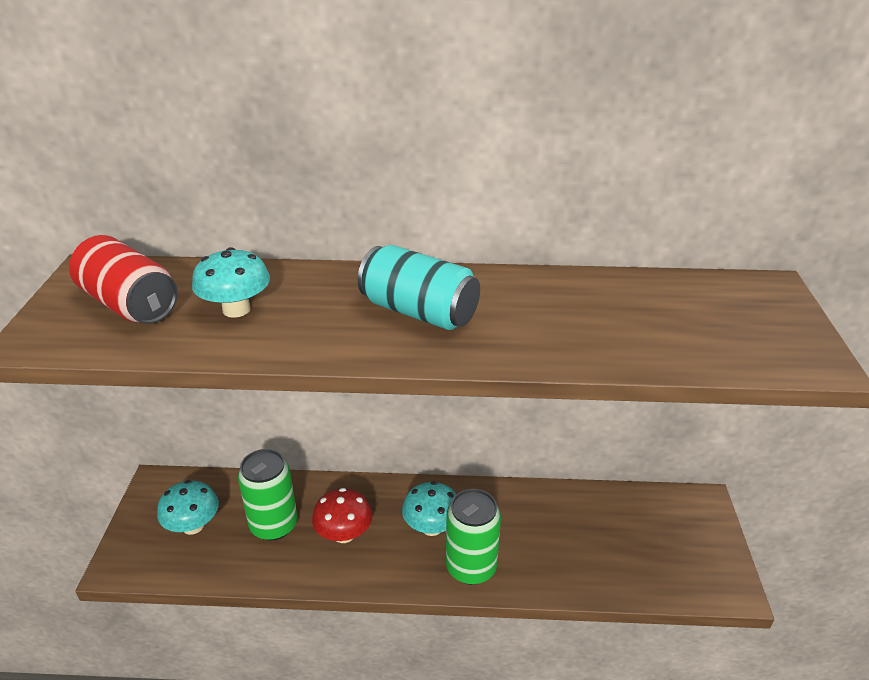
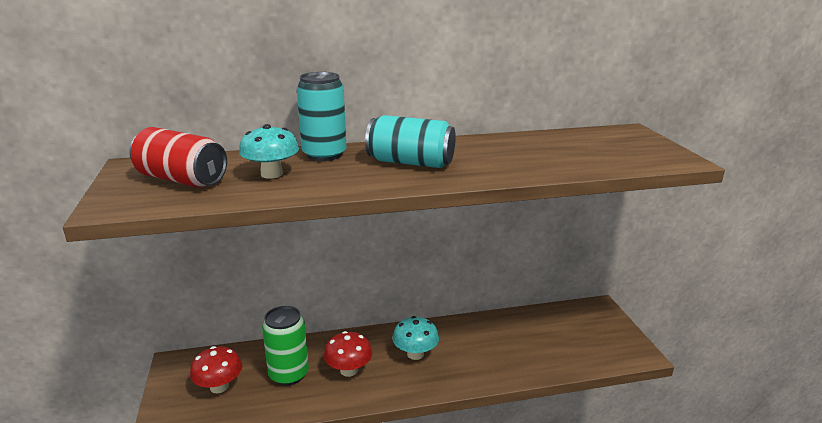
camera: 15 degrees left, 10 degrees down
(193, 526) = (219, 386): turquoise mushroom -> red mushroom
(317, 281) = (324, 155): none -> turquoise can
(471, 567) = (455, 374): green can -> none

